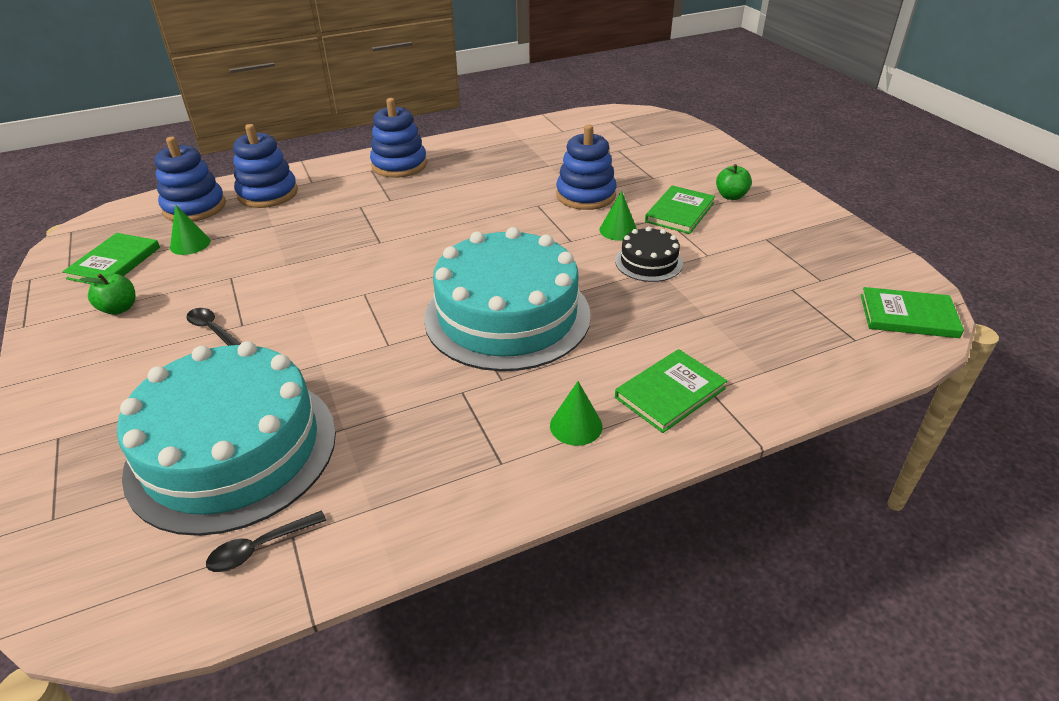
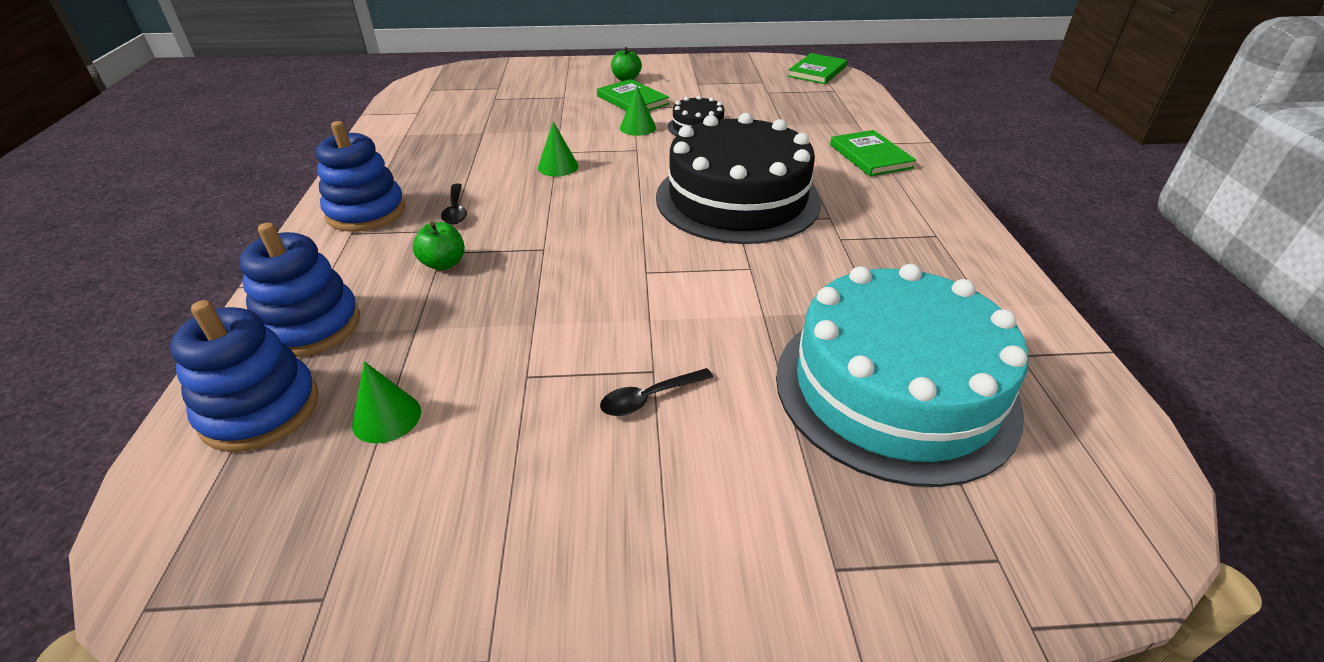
camera: 70 degrees left, 0 degrees up
(114, 263) = (360, 520): green book -> none
(119, 308) = (525, 507): green apple -> green apple (443, 264)
(260, 548) = (1036, 376): black spoon -> black spoon (456, 210)
(507, 315) = (737, 199): turquoise cake -> black cake
(576, 425) = (898, 197): green cone -> green cone (558, 167)
(585, 195) = (563, 128): blue stacking toy -> none

